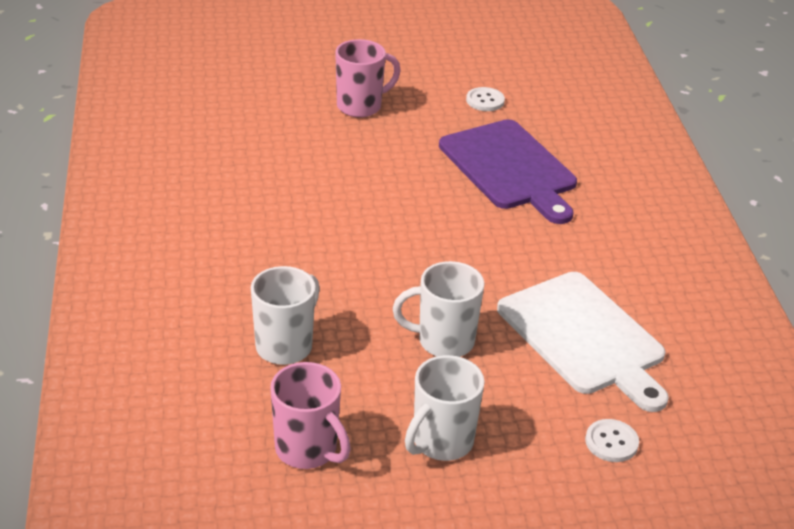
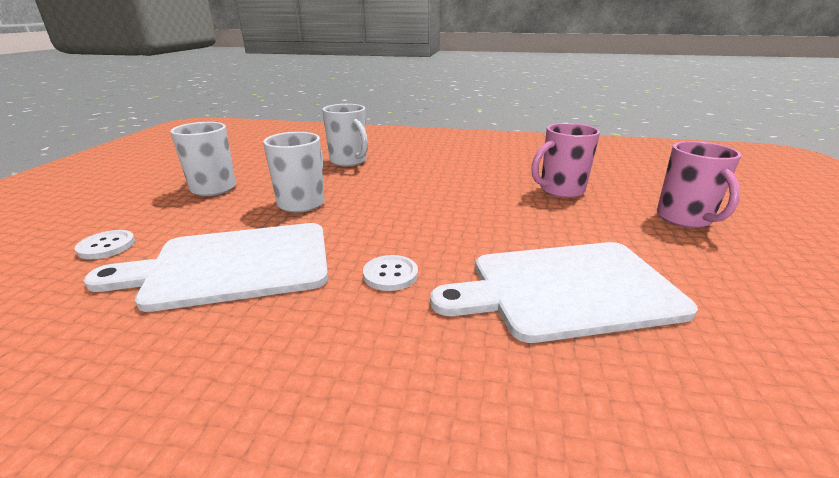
camera: 110 degrees right, 10 degrees down
(307, 450) = (261, 158): pink mug -> pink mug (560, 191)
(485, 101) = (762, 308): white button -> white button (390, 274)
(510, 168) = (566, 289): purple cutting board -> white cutting board

